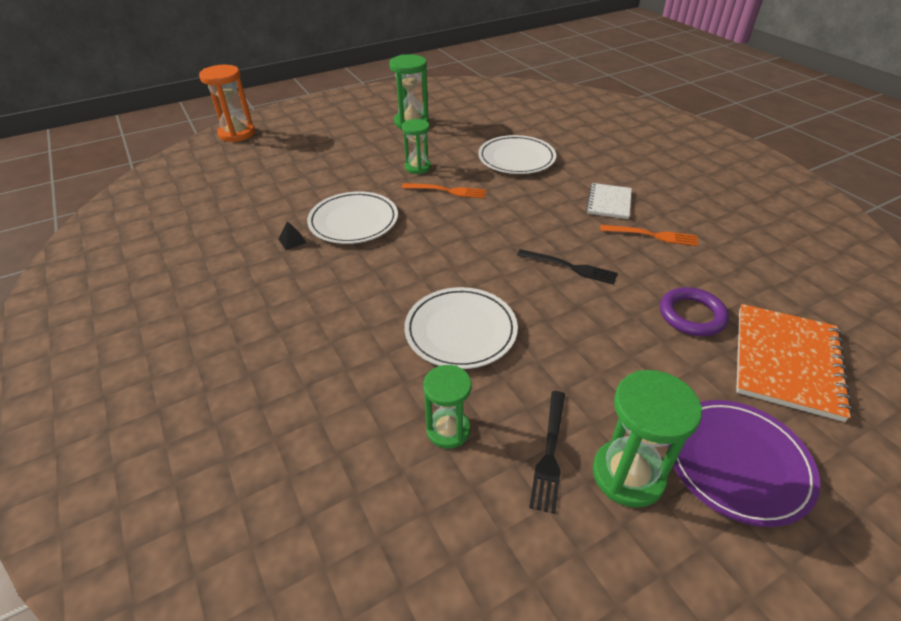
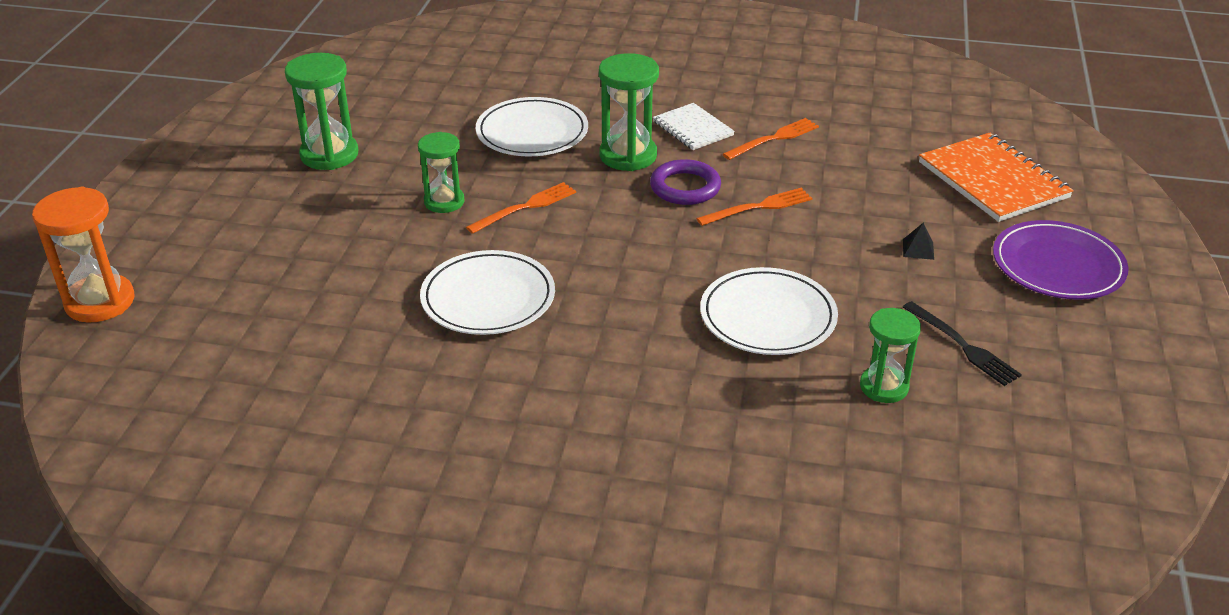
camera: 50 degrees left, 5 degrees down
(292, 241) = (462, 359): black pyramid -> black pyramid (918, 249)
(570, 267) = (759, 207): black fork -> orange fork
(628, 475) = (1020, 320): green hourglass -> green hourglass (628, 156)
(691, 315) = (897, 187): purple ring -> purple ring (685, 187)

